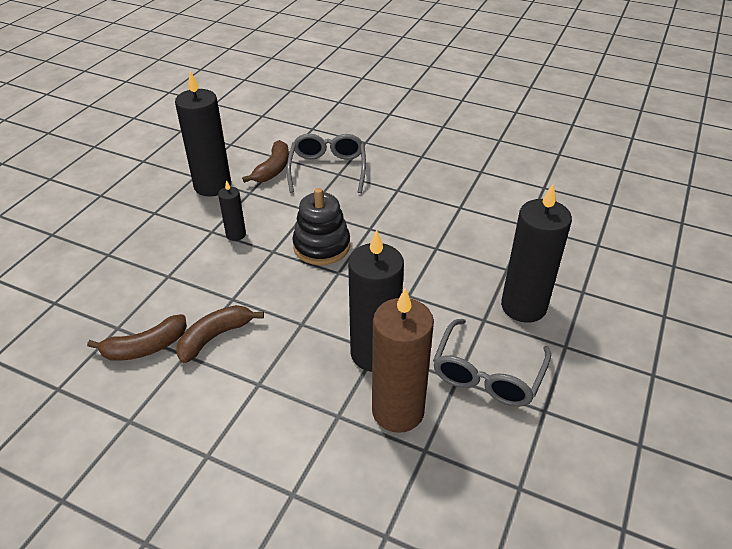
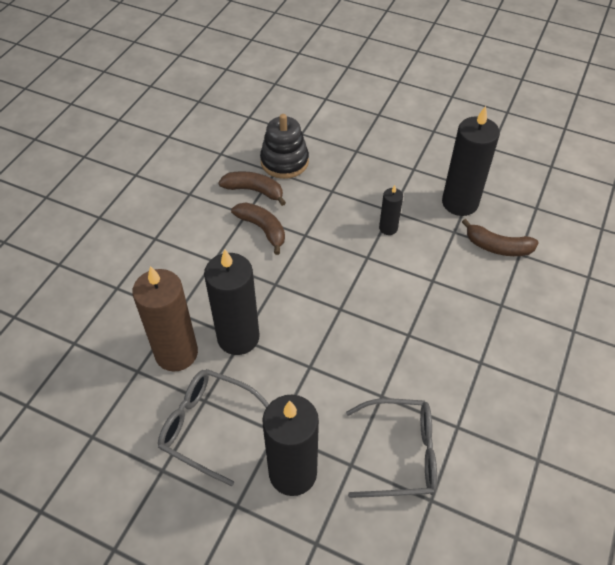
camera: 90 degrees right, 10 degrees up
(145, 347) = (254, 191): brown banana -> brown banana turned 135 degrees clockwise
(321, 246) = (376, 294): black stacking toy -> black stacking toy (284, 162)
(327, 169) = (507, 294): grey glasses -> grey glasses (401, 454)

